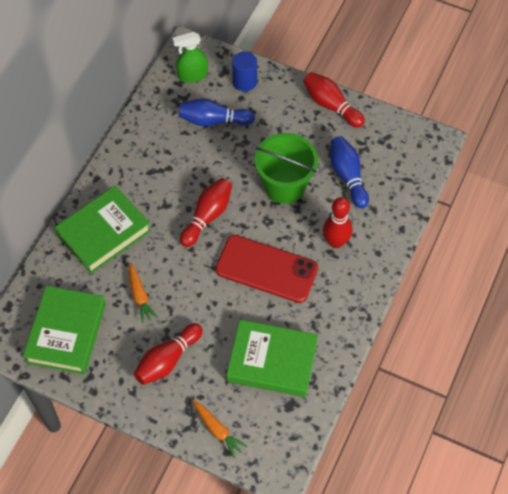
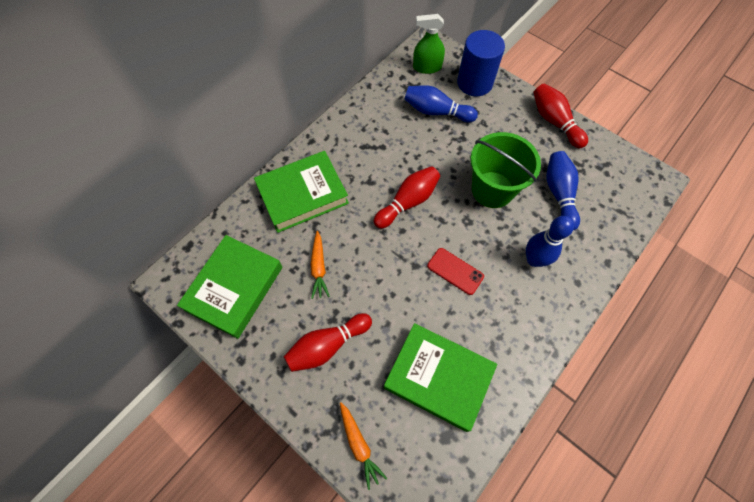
camera: 15 degrees right, 5 degrees up
(244, 81) = (474, 83): blue cylinder -> blue cylinder, size x1.52
(266, 269) = (455, 271): red phone -> red phone, size x0.52
(335, 242) = (534, 259): red bowling pin -> blue bowling pin

